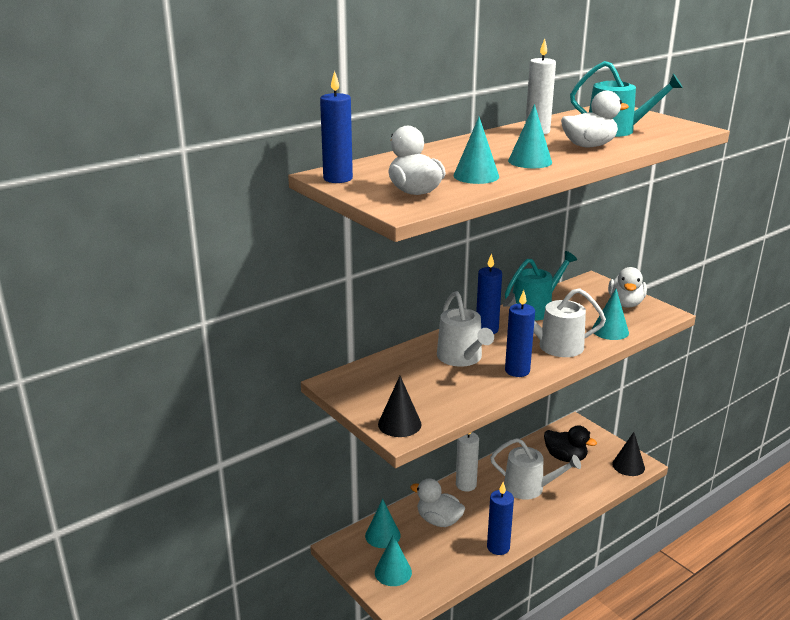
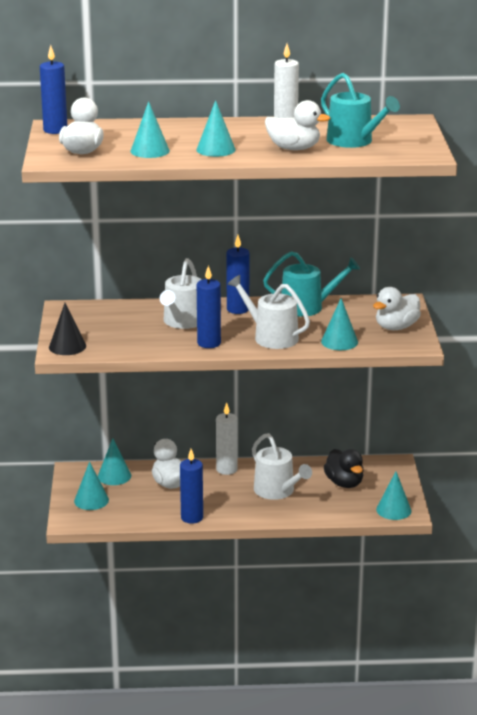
camera: 35 degrees right, 0 degrees up
(628, 466) = (393, 510): black cone -> turquoise cone

